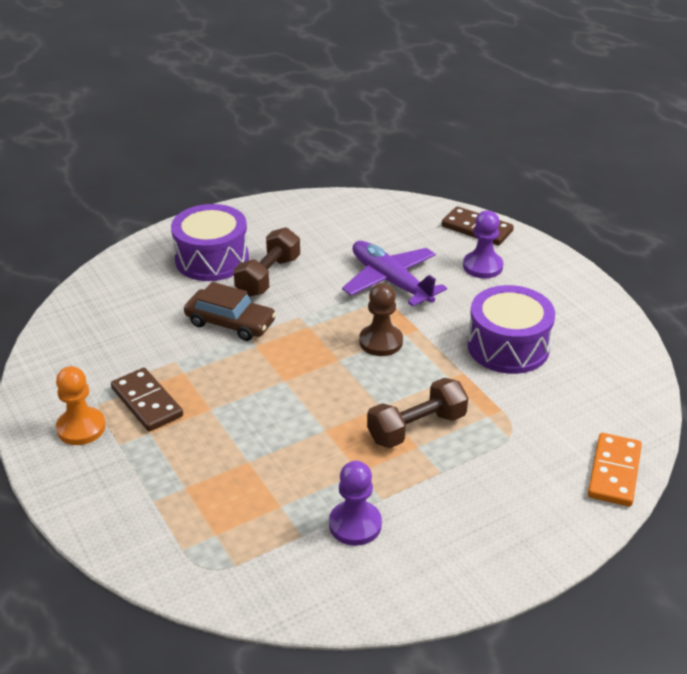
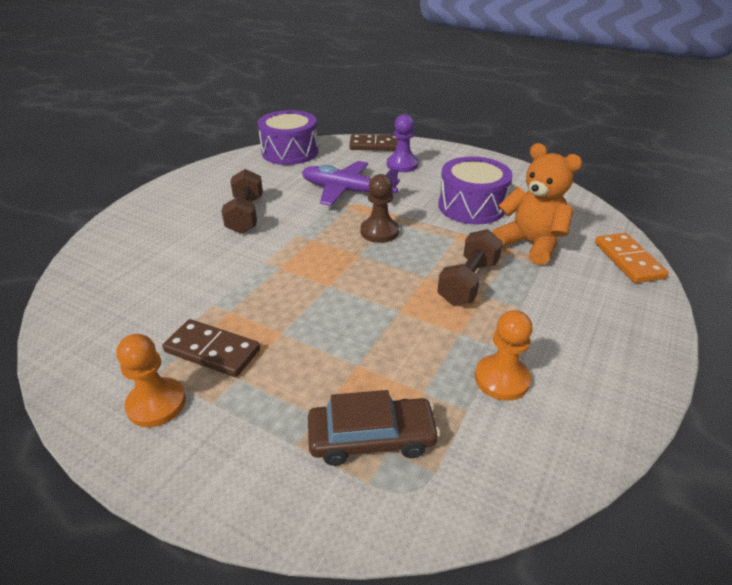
camera: 30 degrees left, 0 degrees up
(212, 259) = (184, 216): purple drum -> purple drum (290, 152)
(230, 323) = (241, 257): brown car -> brown car (371, 438)
(355, 524) = (501, 379): purple pawn -> orange pawn
(524, 413) = (530, 244): none -> orange teddy bear

